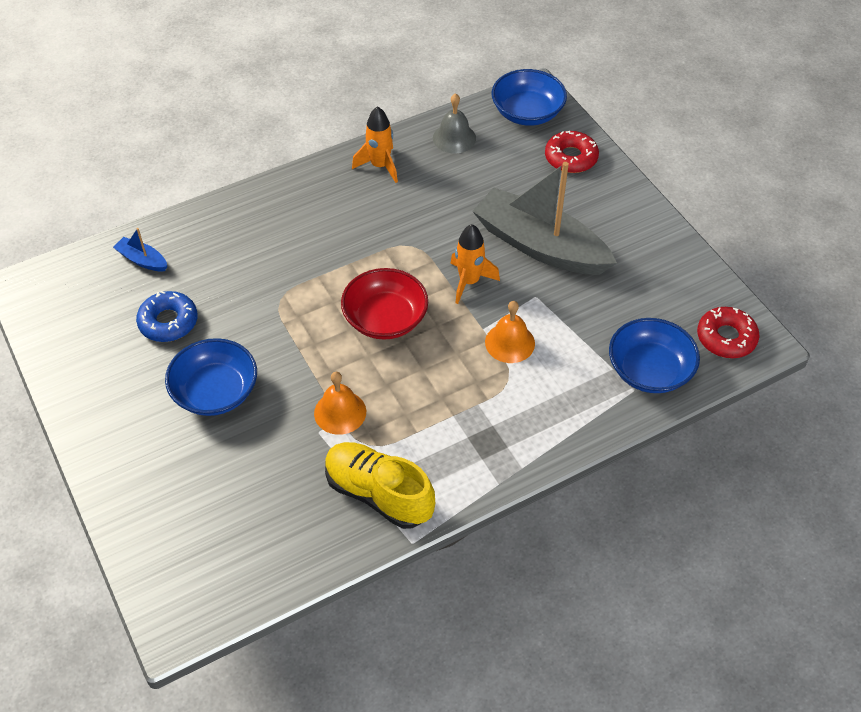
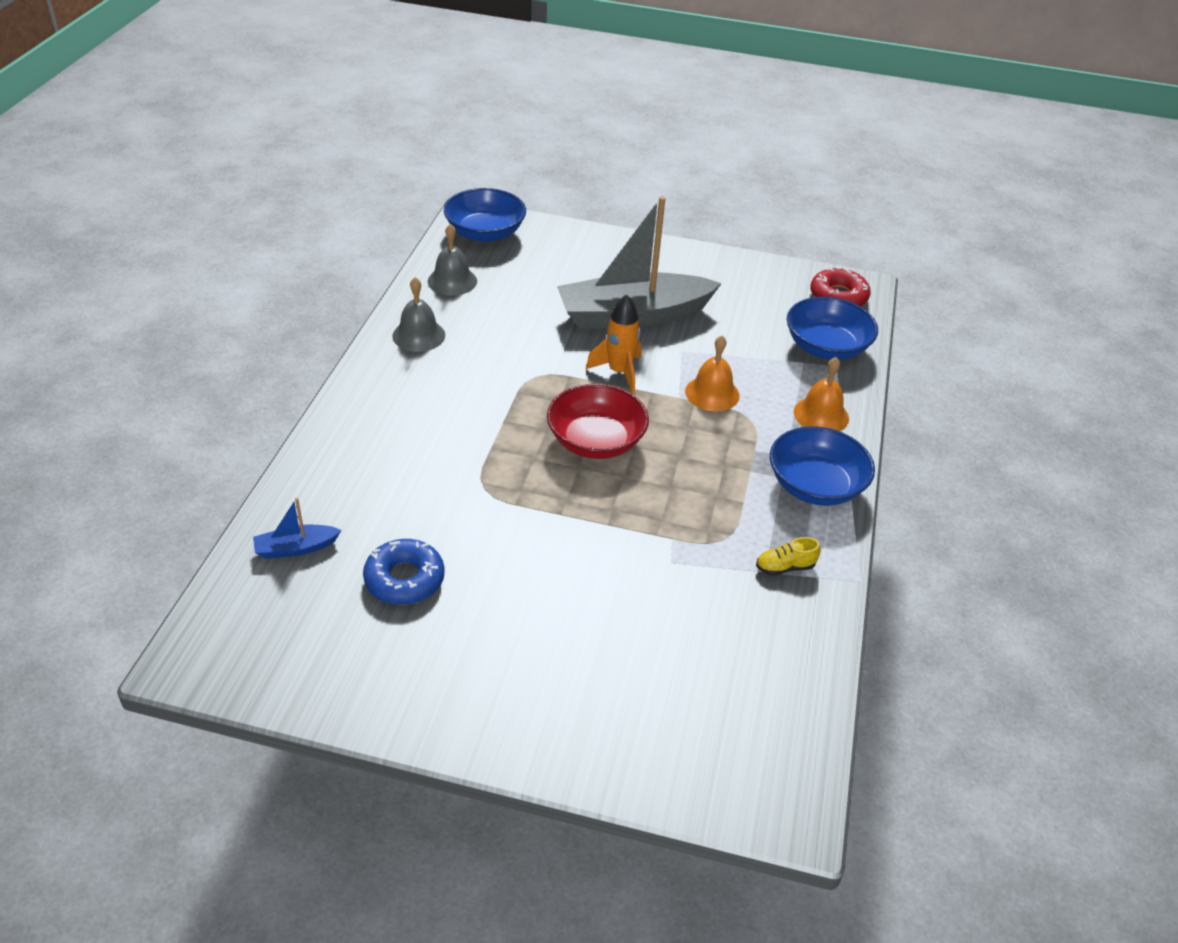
camera: 50 degrees left, 10 degrees down
(215, 392) = (538, 600): blue bowl -> blue bowl (815, 486)
(340, 412) = (666, 533): orange bell -> orange bell (821, 415)
(378, 494) = (785, 567): yellow shoe -> yellow shoe, size x0.43
(380, 166) = (419, 335): orange rocket -> grey bell
(571, 158) = (565, 245): red donut -> none

